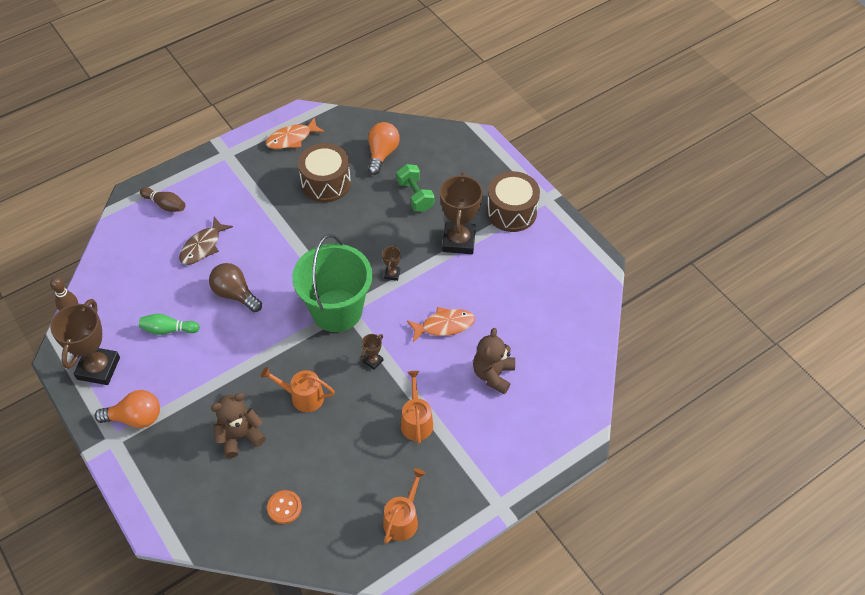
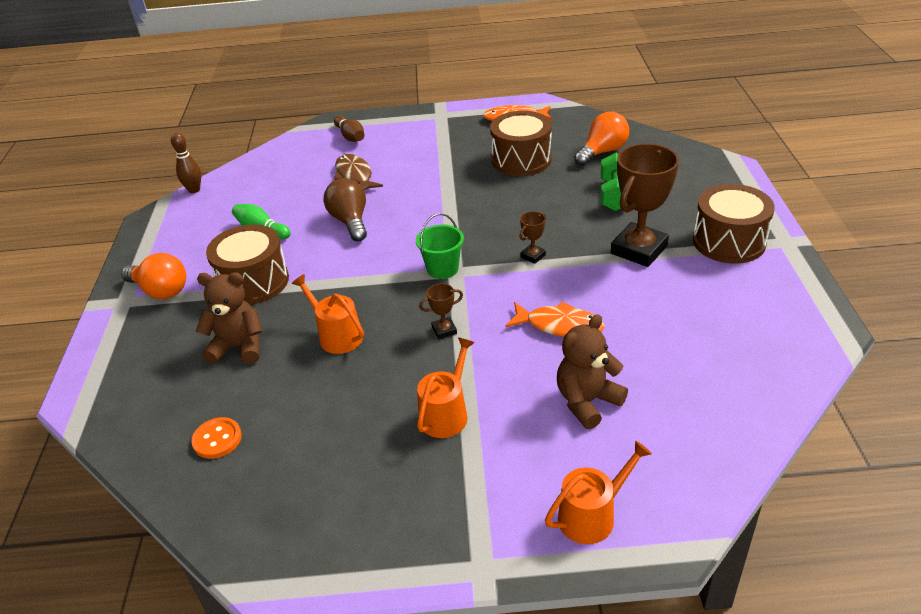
camera: 35 degrees right, 15 degrees down
(98, 368) = (171, 239): brown trophy -> none
(203, 246) = (355, 175): brown fish -> brown fish turned 90 degrees clockwise
(204, 379) = (253, 282): none -> brown drum
(337, 310) = (442, 269): green bucket -> green bucket, size x0.47
(402, 519) = (339, 521): orange watering can -> orange watering can (592, 515)

